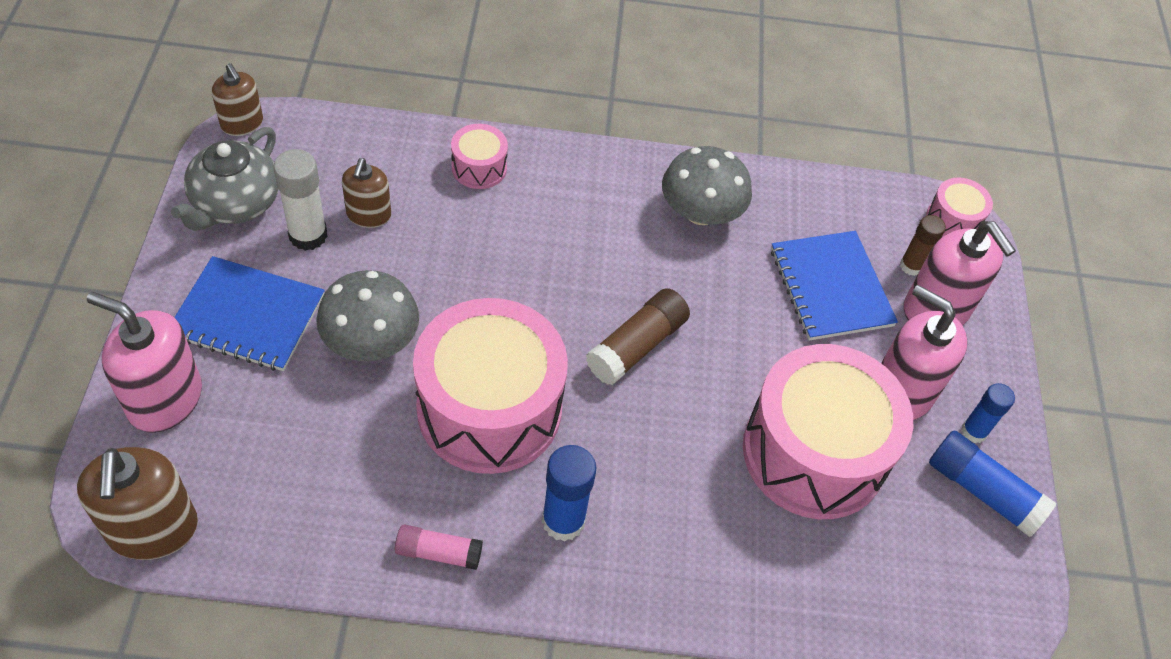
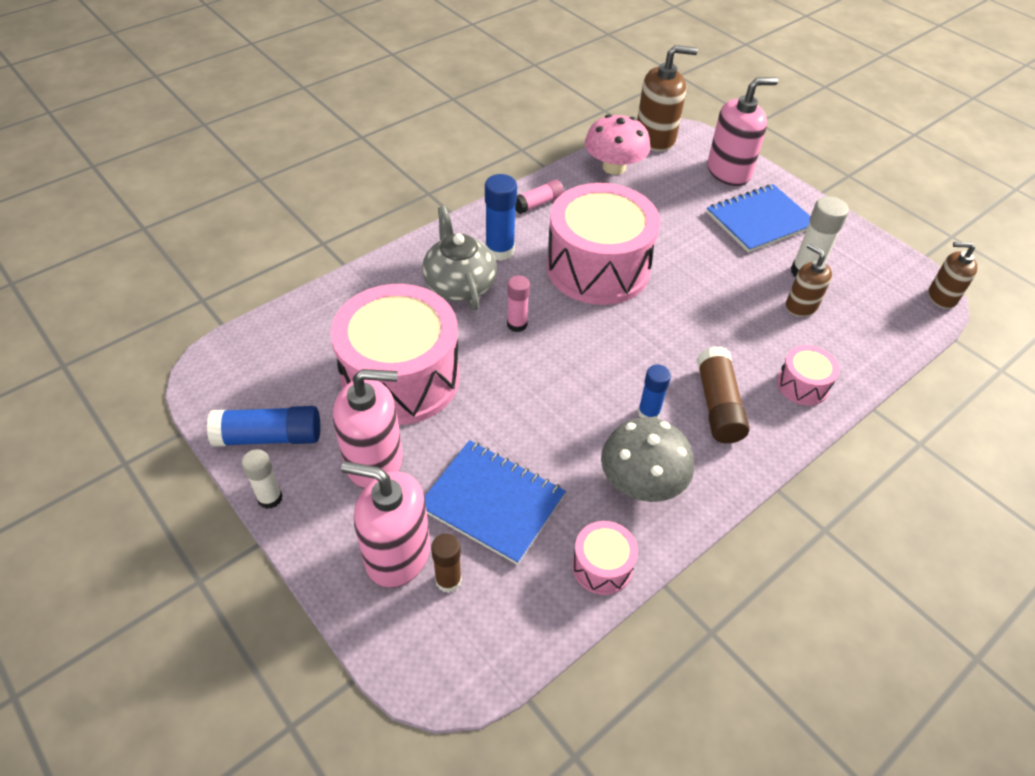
camera: 140 degrees right, 5 degrees down
(152, 529) = (655, 138): brown soap dispenser -> brown soap dispenser turned 135 degrees clockwise
(235, 203) = (861, 258): grey teapot -> grey teapot (459, 284)
(274, 528) = (614, 167): none -> pink mushroom
(371, 341) = (695, 252): grey mushroom -> none
(637, 346) = (568, 356): brown glue stick -> brown glue stick (718, 405)
(647, 415) = (517, 324): none -> pink glue stick
(953, 220) = (450, 670): pink drum -> pink drum (602, 566)
(973, 431) = (301, 474): blue glue stick -> blue glue stick (648, 413)
(1013, 432) = (270, 498): none -> white glue stick

